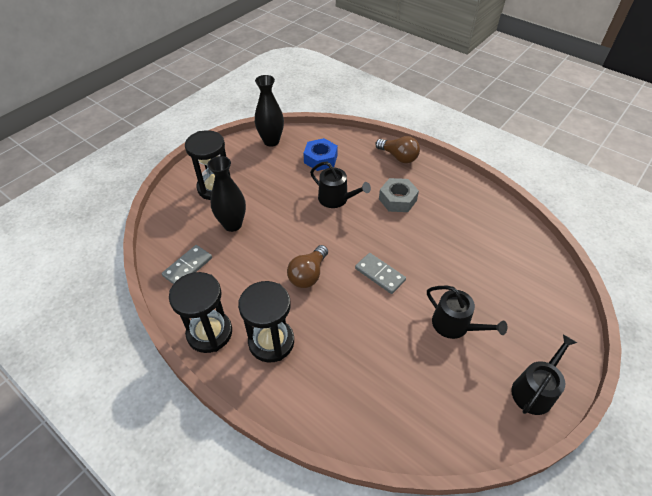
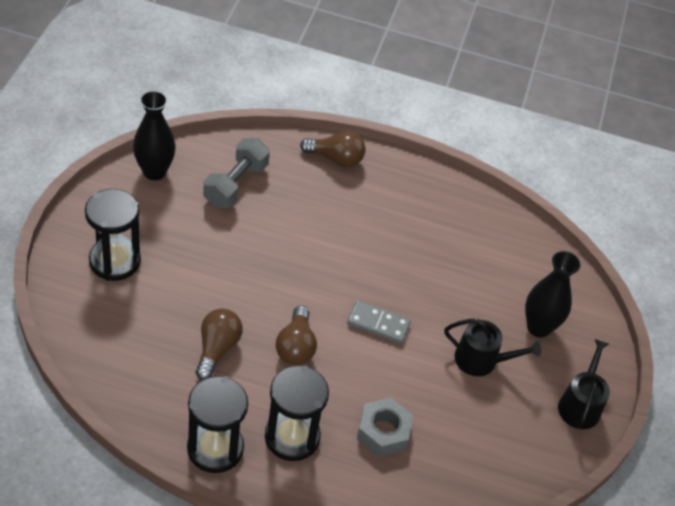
camera: 30 degrees left, 0 degrees up
(187, 267) = (141, 378): grey domino -> none
(232, 224) = (168, 307): black vase -> black vase (538, 327)
(250, 261) = (217, 349): none -> brown light bulb
(320, 159) = (236, 184): blue nut -> grey dumbbell
(336, 199) = (283, 238): black watering can -> none
(397, 199) = (359, 221): grey nut -> grey nut (383, 432)

